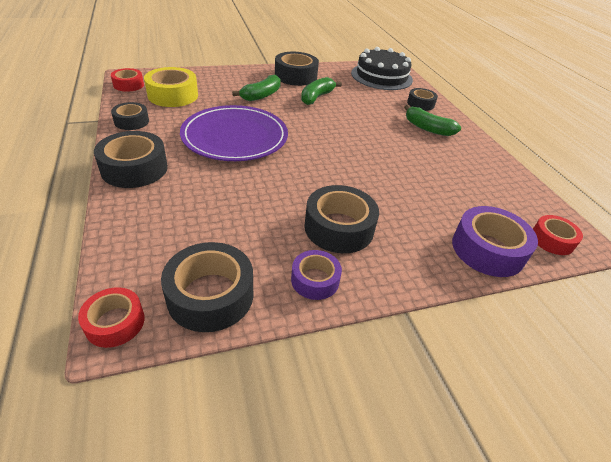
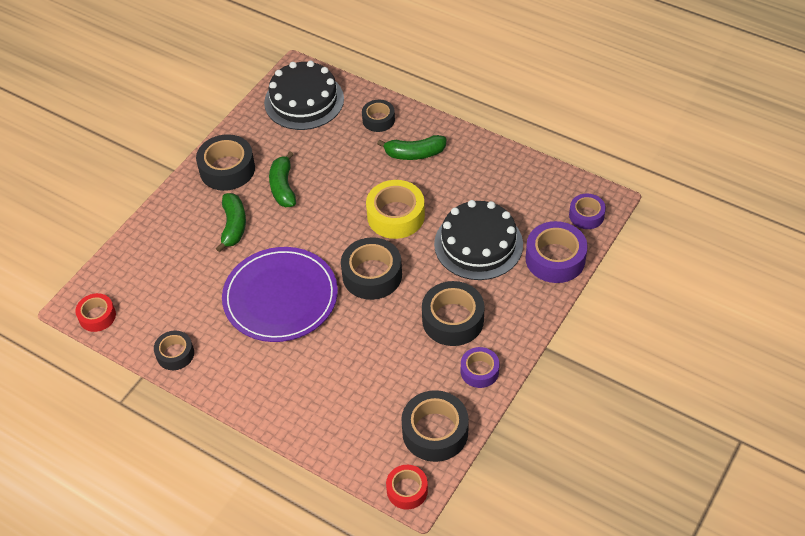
camera: 35 degrees left, 10 degrees up
(134, 168) = (254, 393): black tape -> black tape (372, 275)
(173, 95) = (158, 294): yellow tape -> yellow tape (395, 216)
(421, 197) = (478, 244): none -> black cake
(552, 240) = (586, 215): red tape -> purple tape

